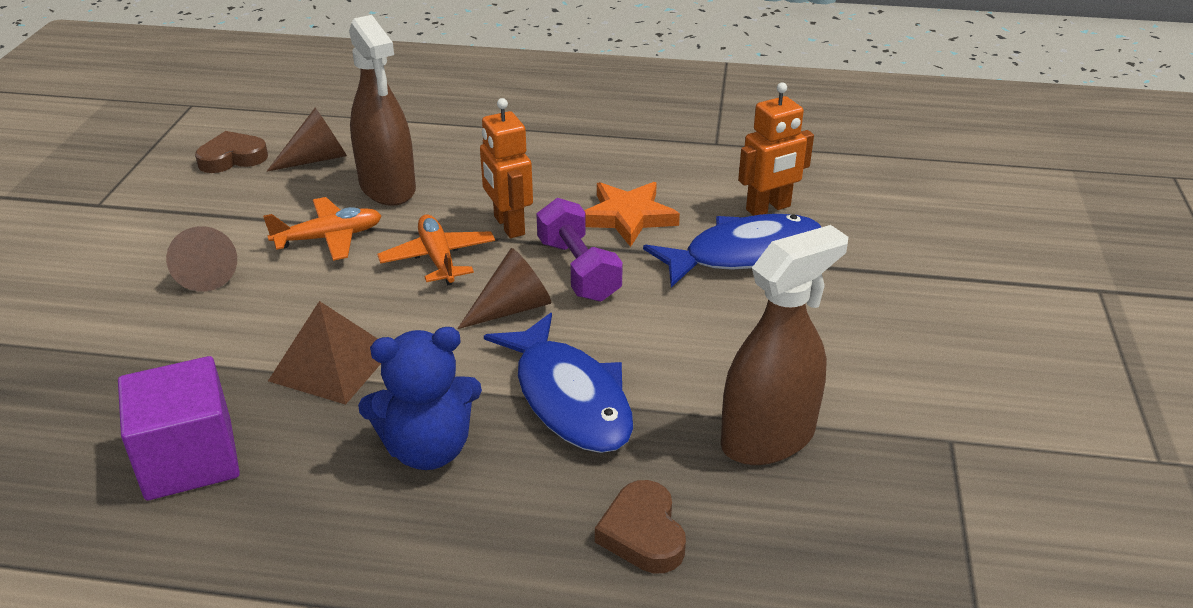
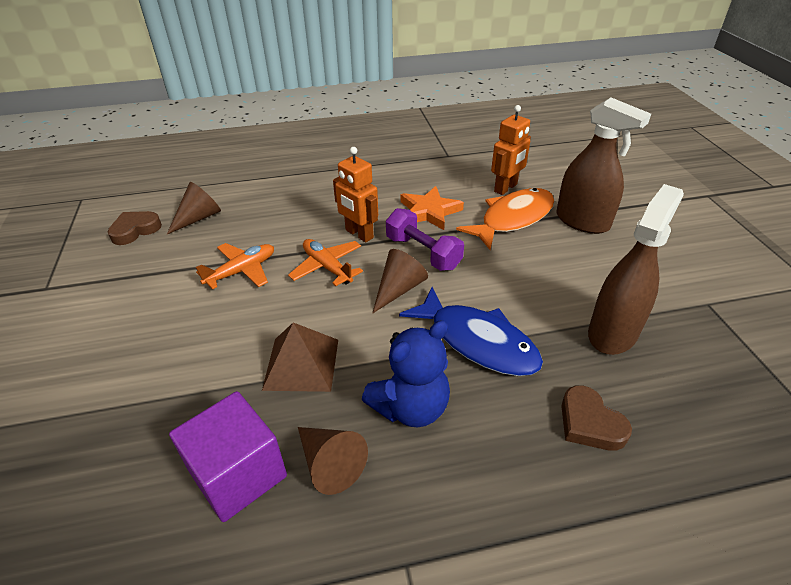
camera: 20 degrees left, 5 degrees up
(206, 272) = (164, 319): brown cone -> brown cone (330, 463)
(387, 188) = (261, 227): brown spray bottle -> brown spray bottle (582, 221)
(744, 254) = (513, 219): blue fish -> orange fish

